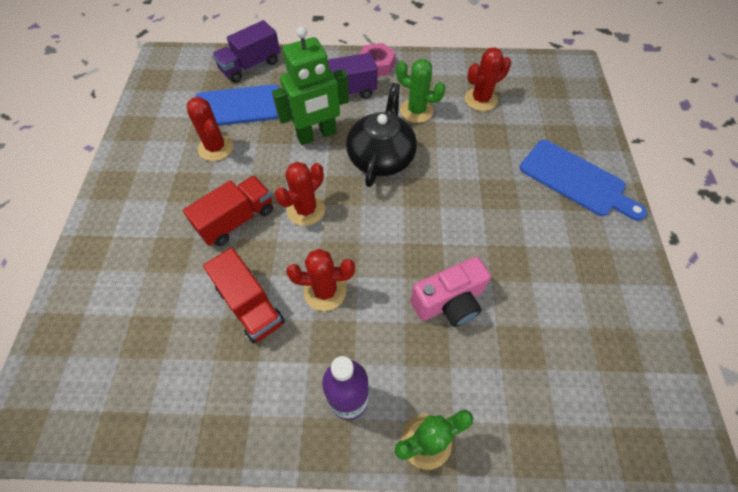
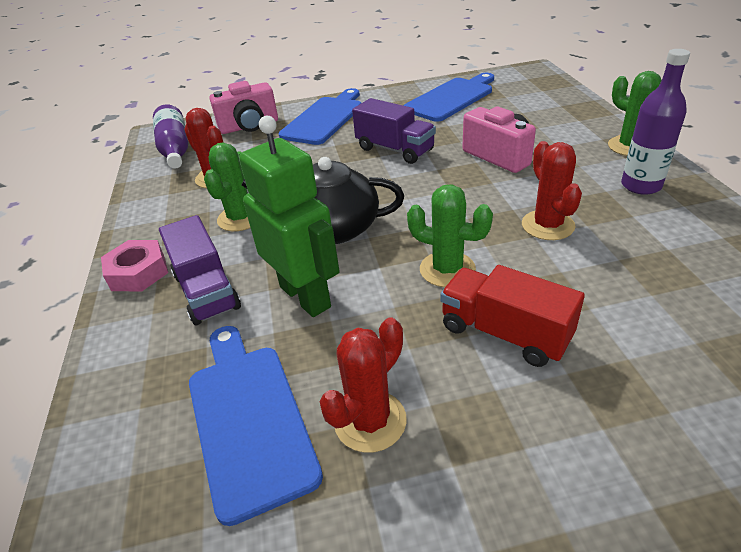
camera: 100 degrees left, 20 degrees down
(250, 66) = (118, 452): purple truck -> purple truck (395, 149)
(250, 305) = (614, 275): red truck -> none
(306, 210) = (447, 269): red cactus -> green cactus
(540, 76) = (175, 149): none -> purple bottle
(572, 123) = (249, 126): none -> pink camera
(605, 308) = (451, 98): none -> blue cutting board

